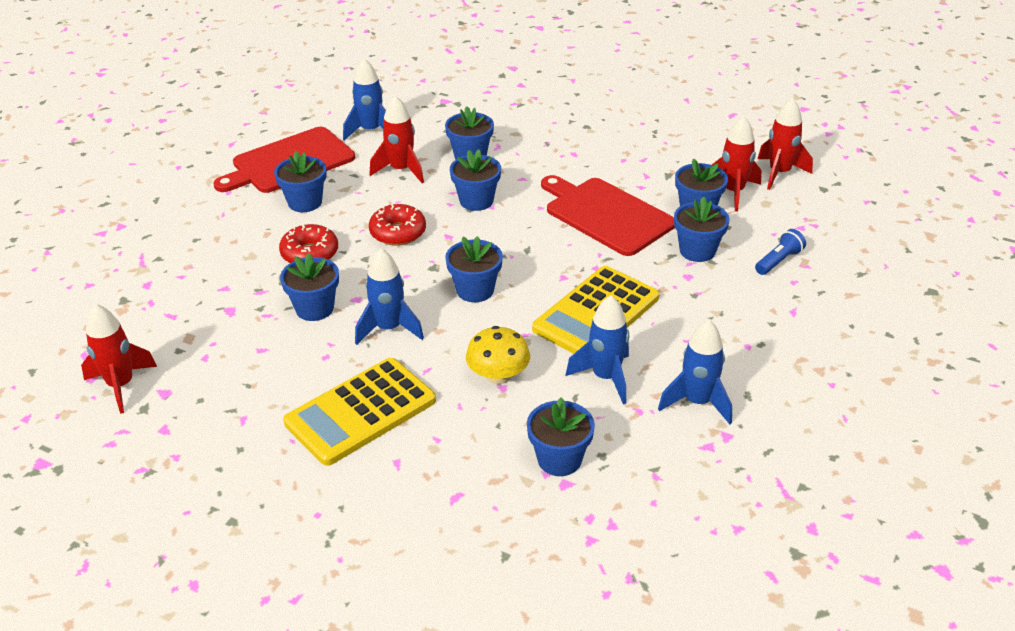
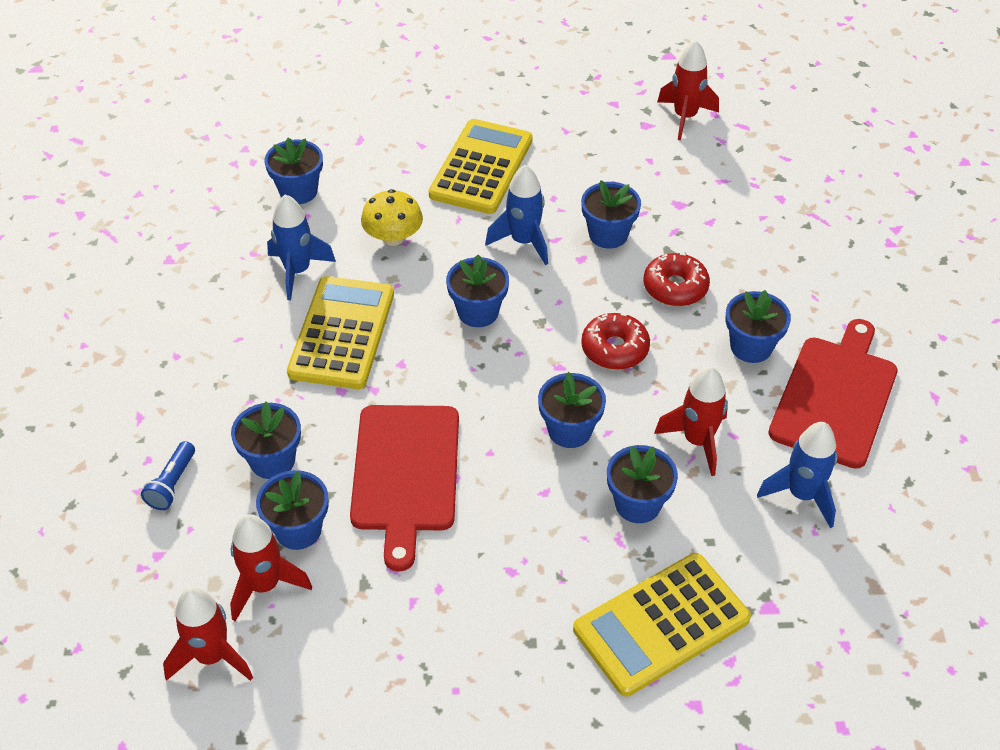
camera: 150 degrees right, 10 degrees up
(509, 111) = (661, 624): none -> yellow calculator
(606, 215) = (405, 473): red cutting board -> red cutting board turned 75 degrees clockwise
(697, 402) = (205, 279): blue rocket -> none

